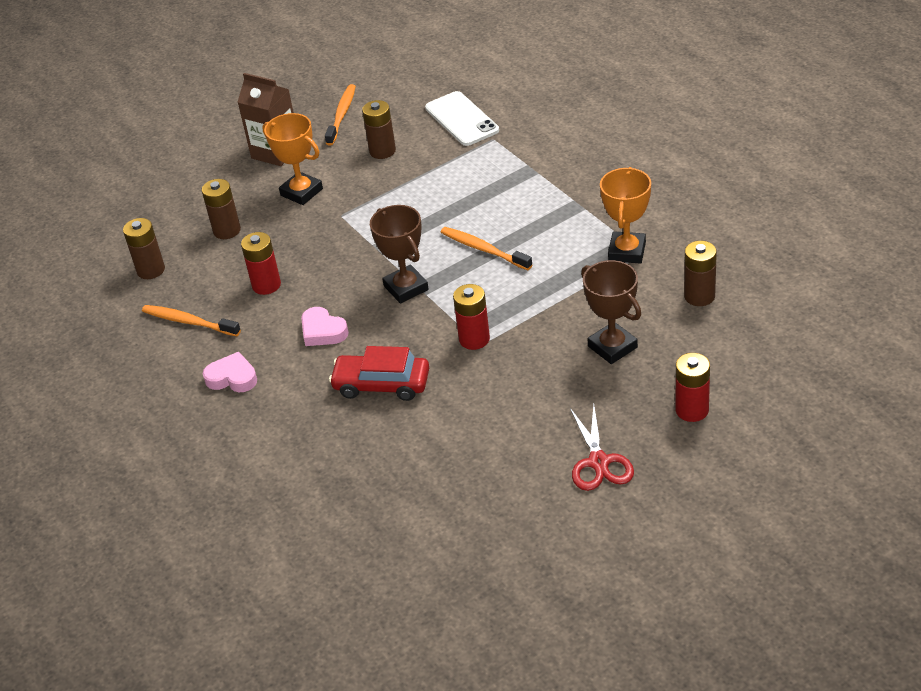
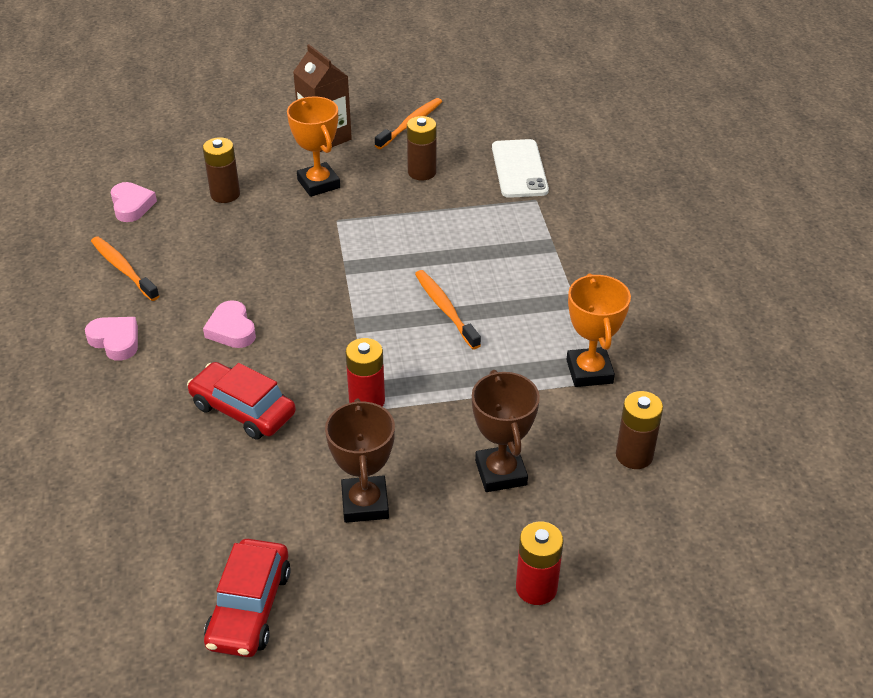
camera: 20 degrees right, 0 degrees up
(151, 270) = (132, 205): brown battery -> pink heart
(266, 285) = (218, 261): red battery -> none
(406, 288) = (341, 318): brown trophy -> brown trophy (365, 503)
(497, 510) = (249, 607): none -> red car
(599, 462) = (393, 603): red scissors -> none
(627, 251) = (589, 371): orange trophy -> orange trophy turned 45 degrees counterclockwise

